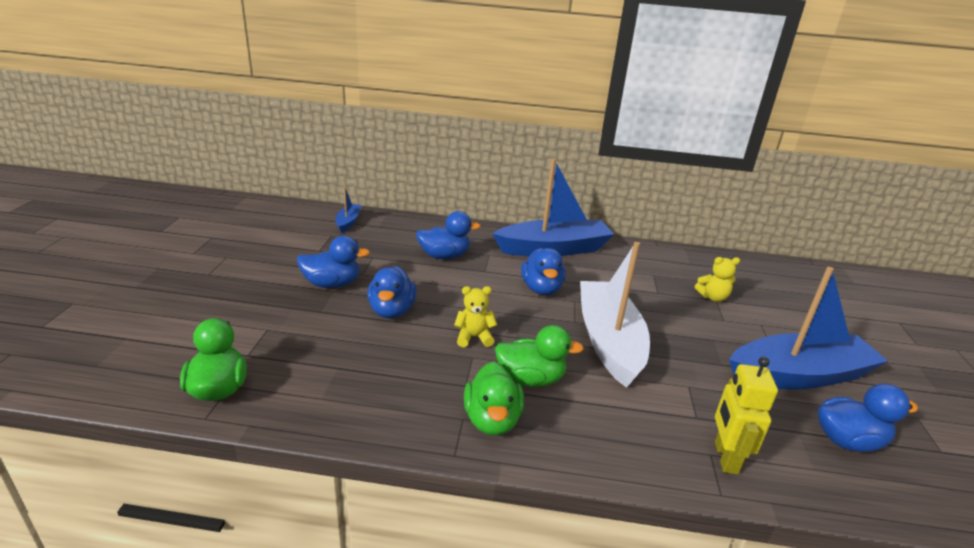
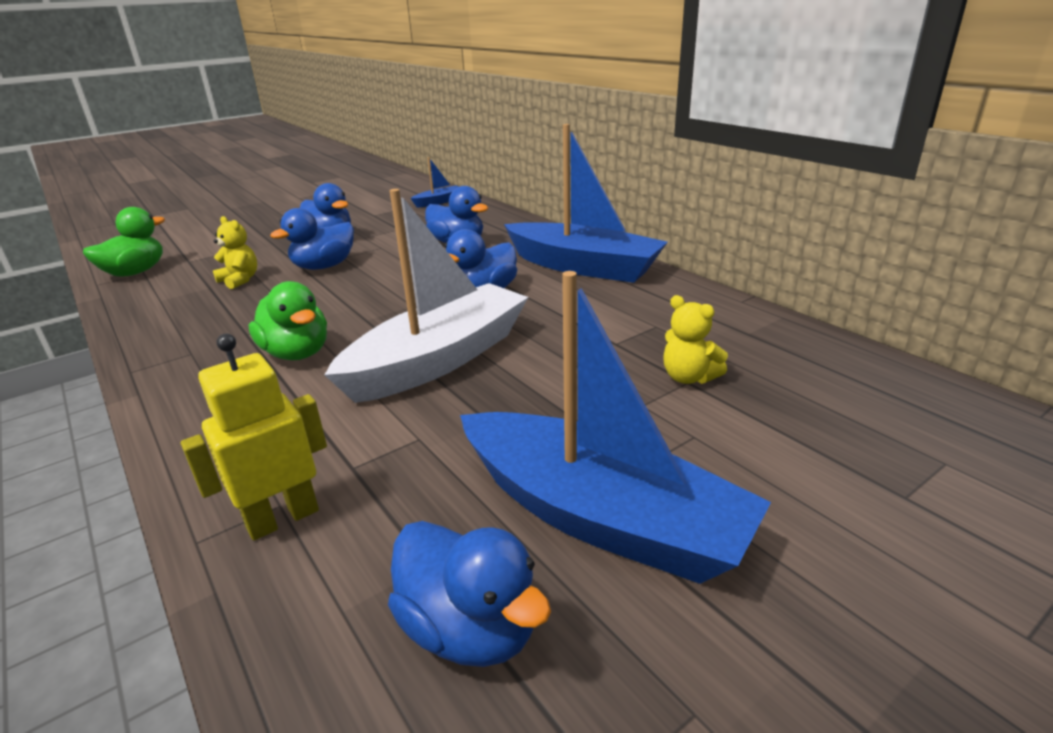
camera: 50 degrees right, 0 degrees up
(474, 337) = (333, 306): yellow teddy bear -> yellow teddy bear (240, 280)
(492, 420) = (202, 364): green duck -> none

